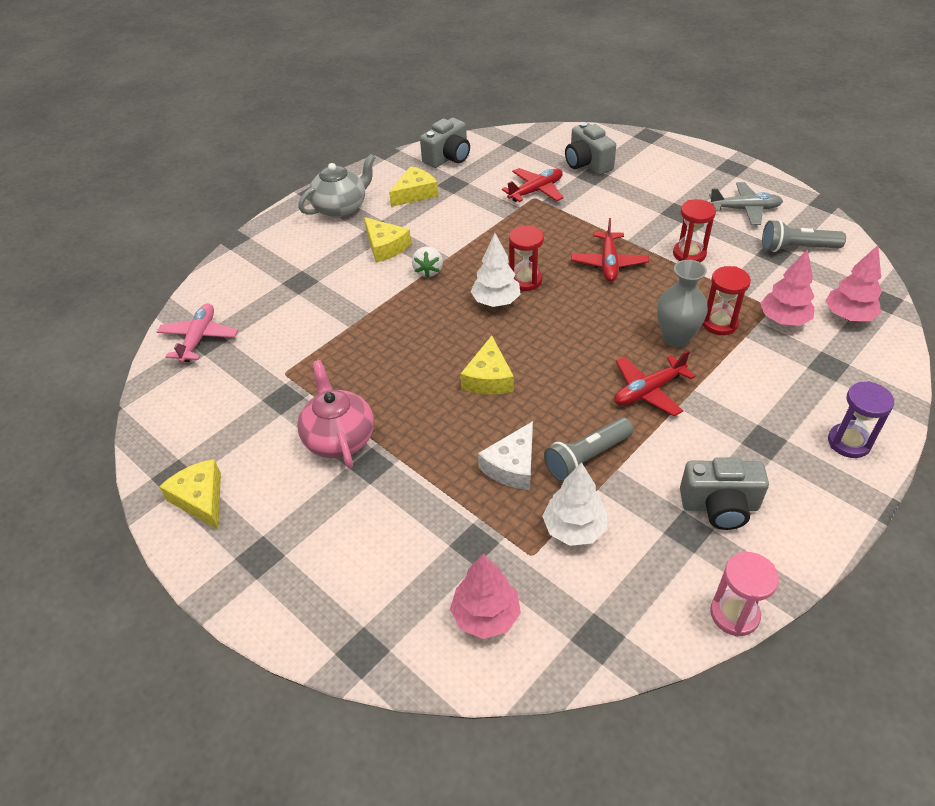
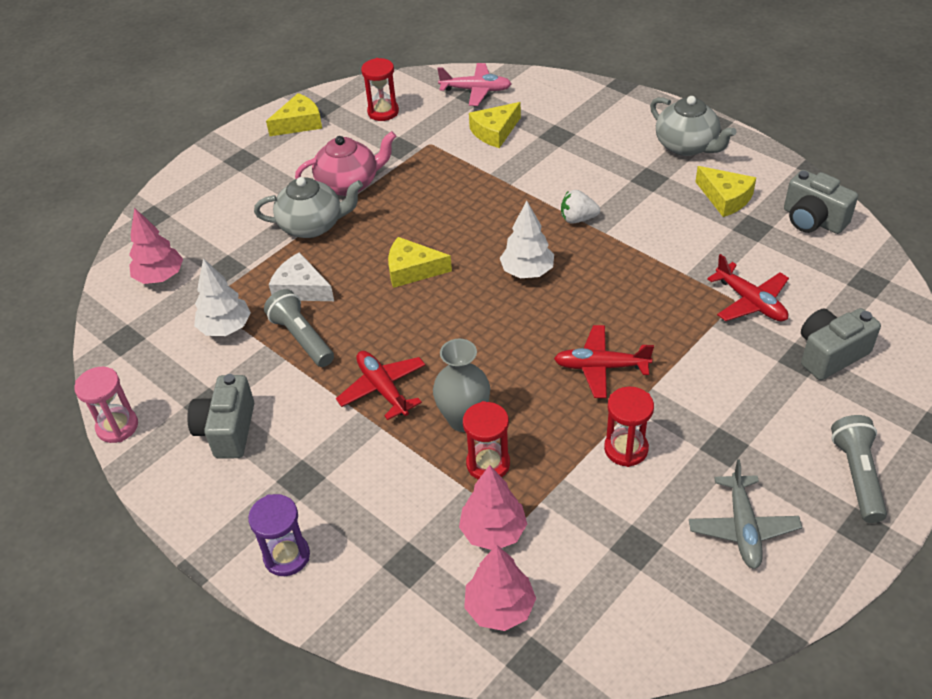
camera: 90 degrees right, 0 degrees up
(385, 246) = (618, 184): yellow cheese -> yellow cheese (495, 132)
(408, 465) = (312, 225): none -> grey teapot
(525, 280) = (564, 294): red hourglass -> red hourglass (383, 112)
(797, 248) = (650, 577): grey flashlight -> grey flashlight (857, 476)

